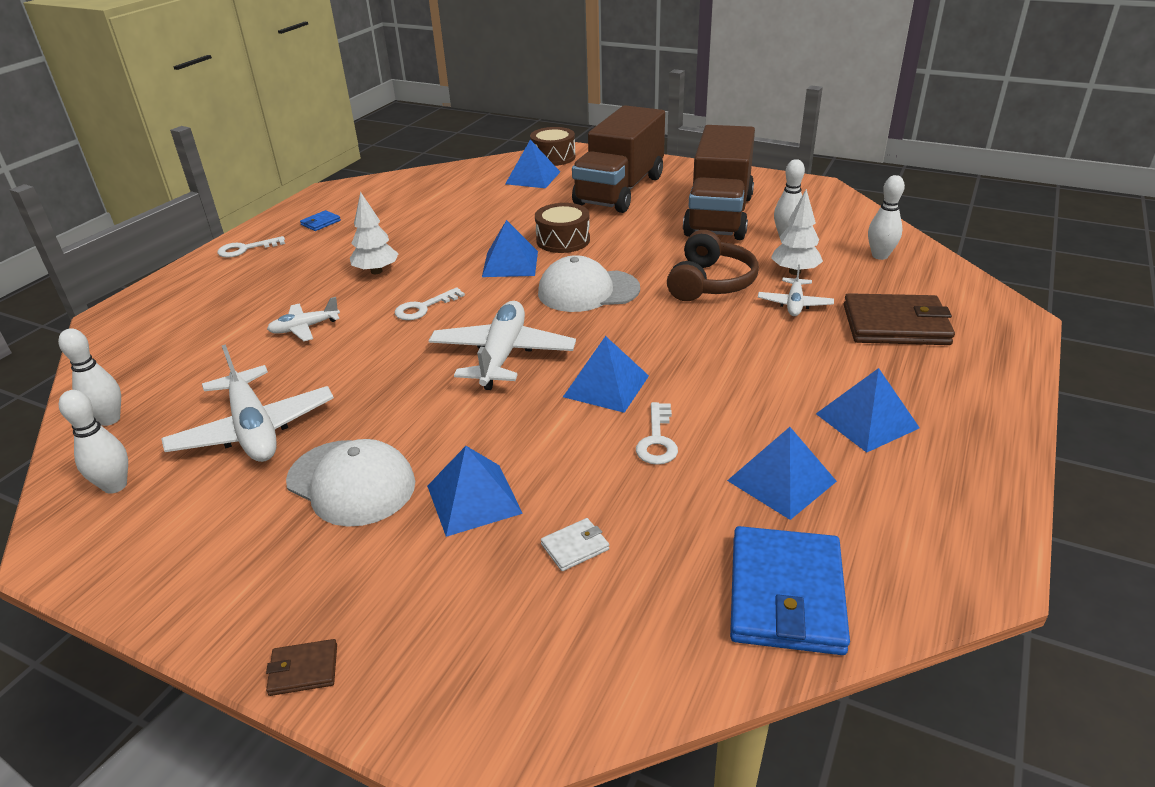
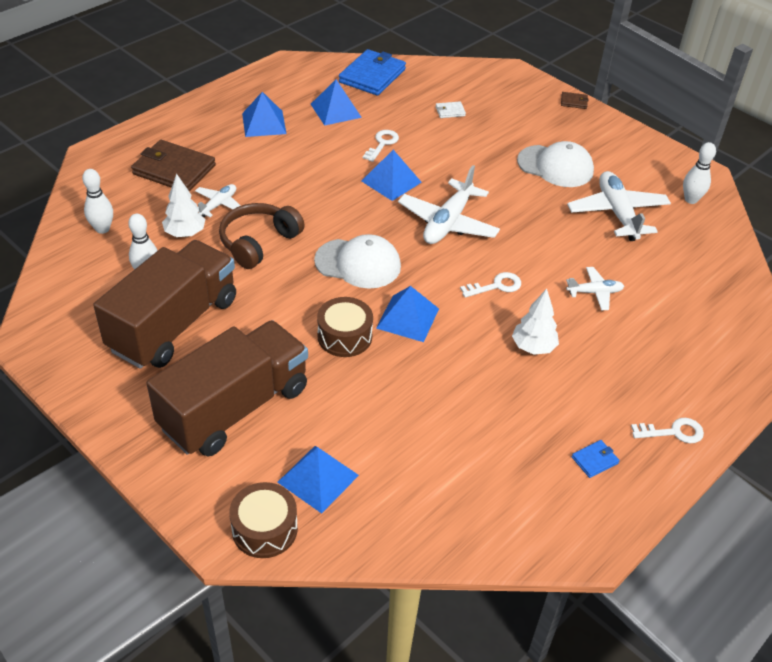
camera: 165 degrees left, 10 degrees up
(109, 419) = (717, 247): white bowling pin -> none
(351, 482) = (555, 166): white cap -> white cap turned 150 degrees clockwise
(474, 499) = (491, 142): blue pyramid -> none

